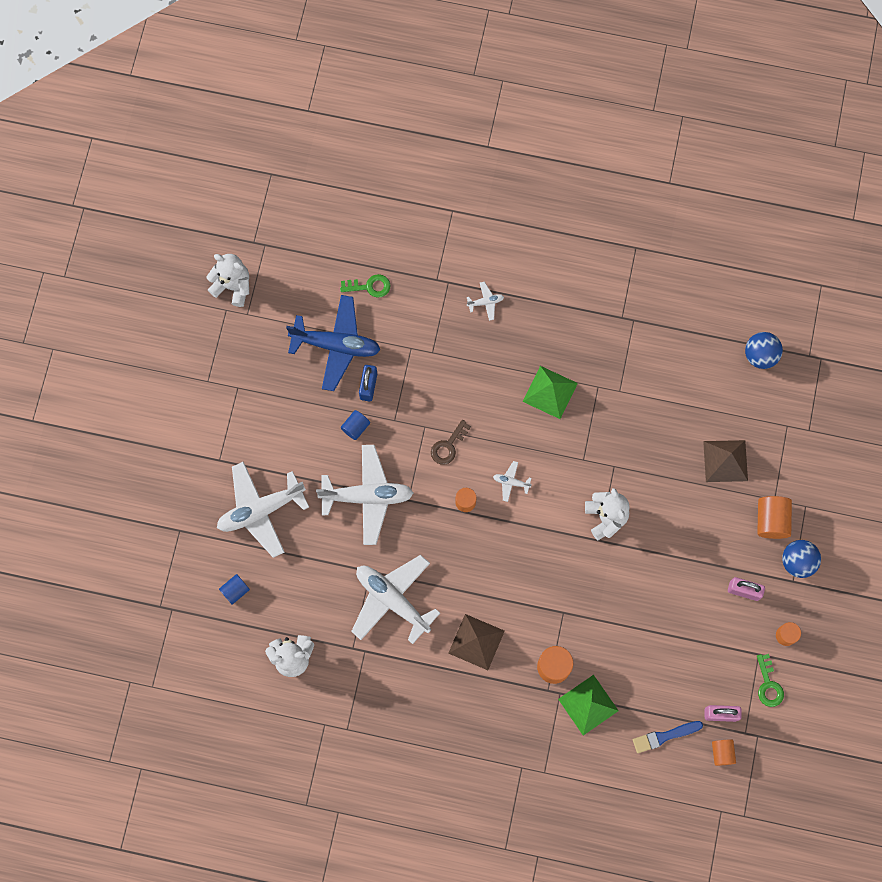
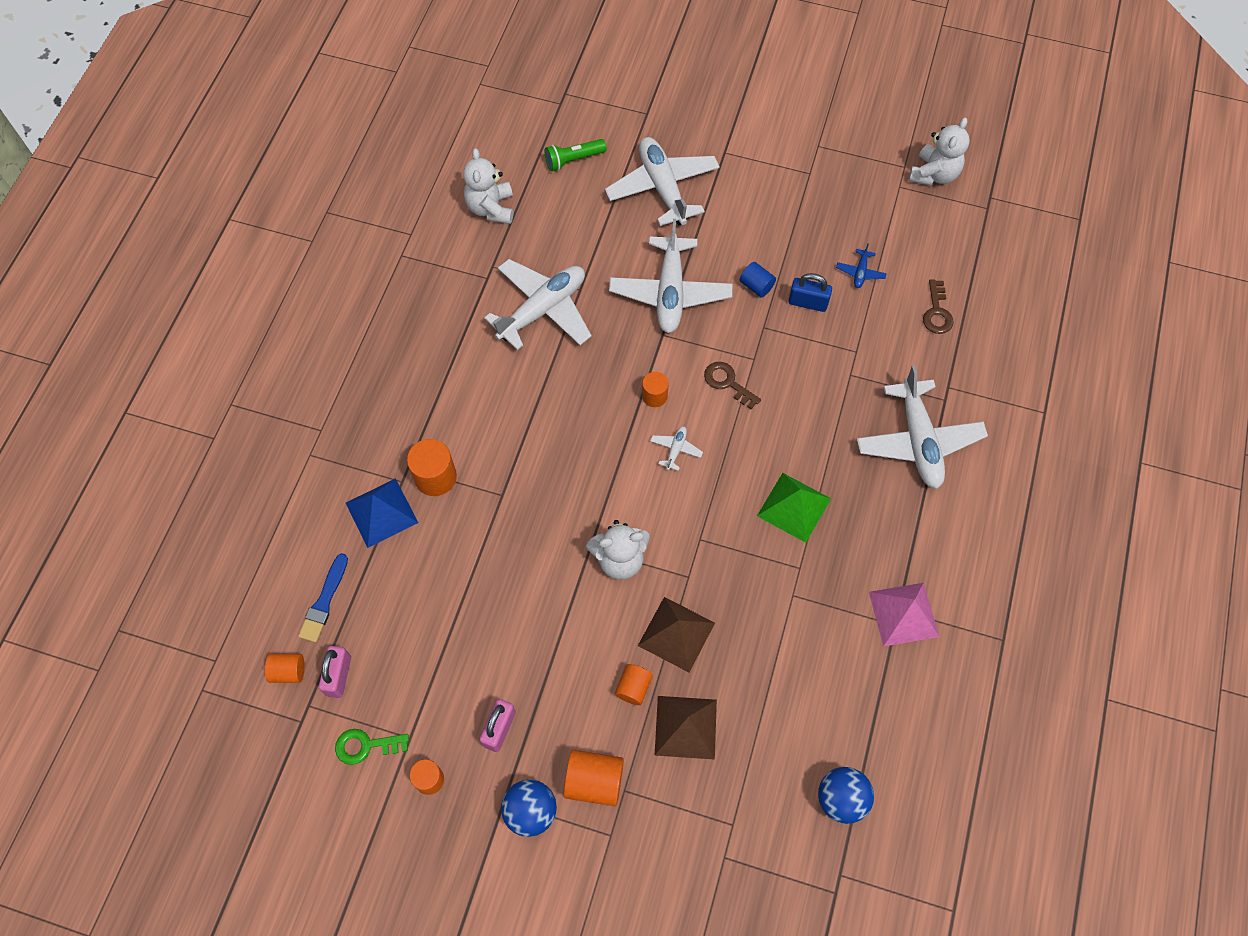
camera: 95 degrees right, 10 degrees down
(235, 590) = (573, 160): blue cylinder -> green flashlight
(336, 345) = (860, 272): blue plane -> blue plane, size x0.41
(369, 286) = (937, 312): green key -> brown key
(476, 642) = (480, 394): brown pyramid -> brown pyramid (676, 634)
(485, 302) = (918, 441): white plane -> white plane, size x2.42
(588, 705) = (381, 512): green pyramid -> blue pyramid
(625, 314) = (903, 614): none -> pink pyramid
(665, 736) = (324, 601): blue brush -> blue brush turned 150 degrees counterclockwise
(702, 499) = (633, 687): none -> orange cylinder

